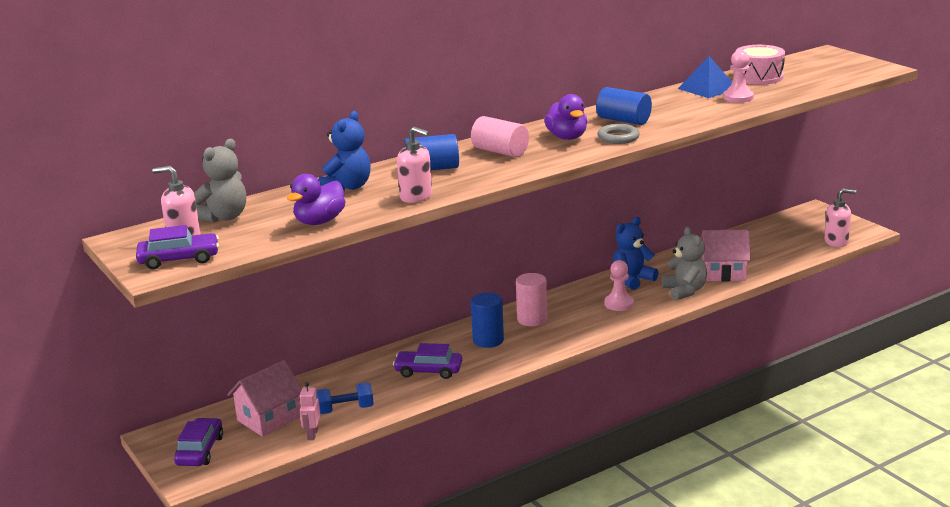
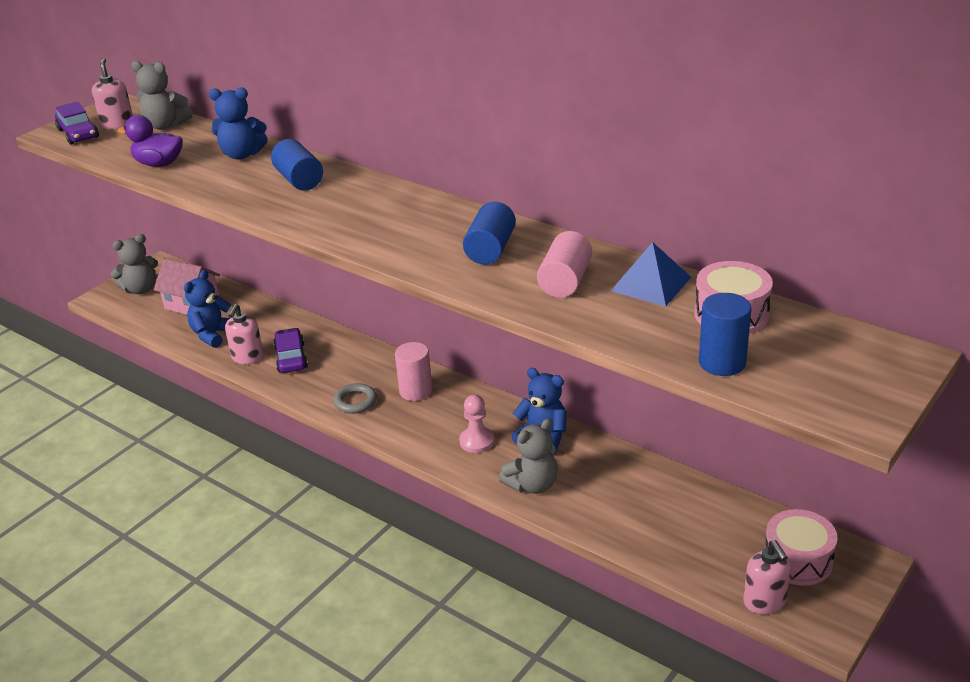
camera: 70 degrees right, 10 degrees up
(200, 450) = (141, 289): purple car -> grey teddy bear
(312, 434) = (171, 331): pink robot -> none
(345, 410) = (213, 335): blue dumbbell -> blue teddy bear
(416, 197) = (223, 190): pink soap dispenser -> pink soap dispenser (247, 357)
(488, 340) = (361, 375): blue cylinder -> blue cylinder (722, 363)
(500, 151) = (358, 201): pink cylinder -> pink cylinder (565, 281)
(567, 137) = (417, 228): purple duck -> none
(618, 138) = (428, 257): grey ring -> grey ring (355, 401)
(723, 273) = (600, 508): pink house -> none
(738, 97) = (625, 312): pink pawn -> none
(804, 226) = (797, 560): none -> pink drum

